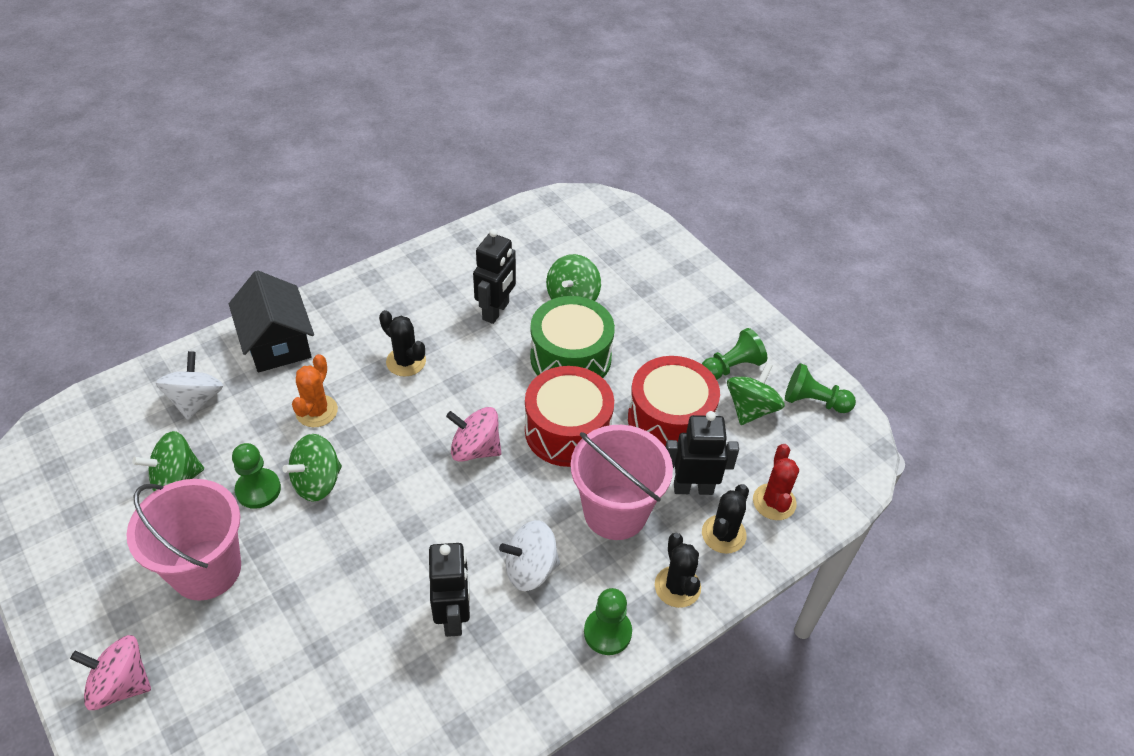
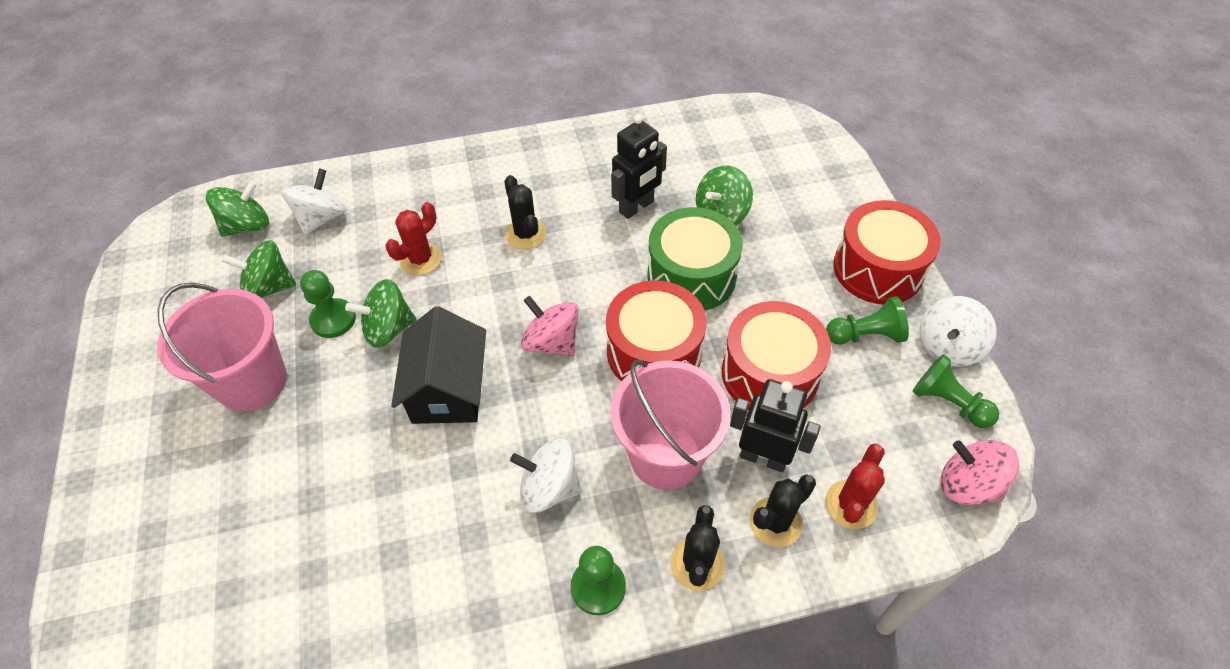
camera: 25 degrees right, 5 degrees up
(121, 684) = (129, 467): pink spinning top -> pink spinning top (967, 485)
(278, 343) = (417, 184): black house -> black house (448, 389)
(316, 411) = (420, 259): orange cactus -> red cactus
(453, 616) = (450, 510): black robot -> none
(719, 310) = (878, 269): none -> red drum
(751, 409) = (868, 388): green spinning top -> green spinning top (247, 226)
(796, 358) = (947, 346): none -> white spinning top

